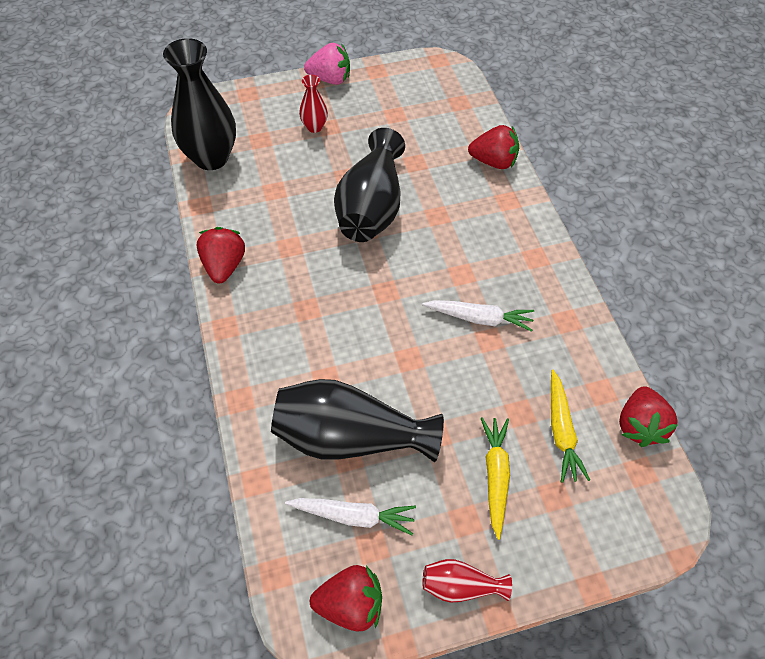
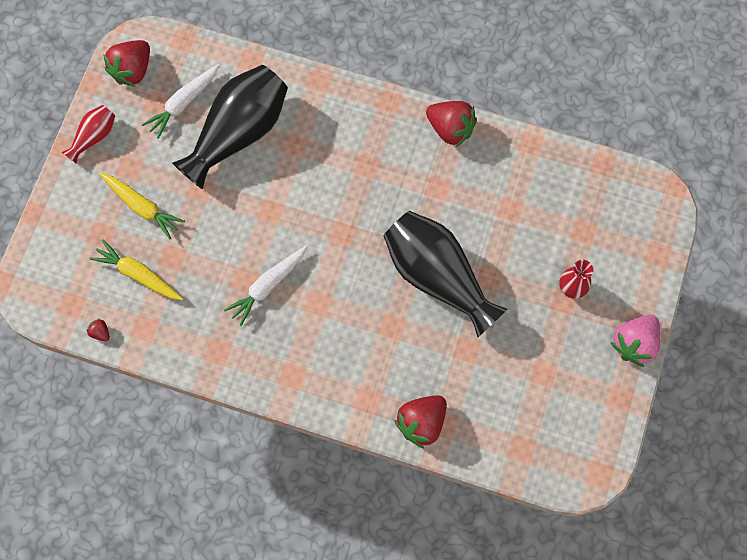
camera: 125 degrees right, 15 degrees up
(211, 158) = (585, 179): black vase -> none
(639, 426) = (100, 332): red strawberry -> red strawberry, size x0.44

